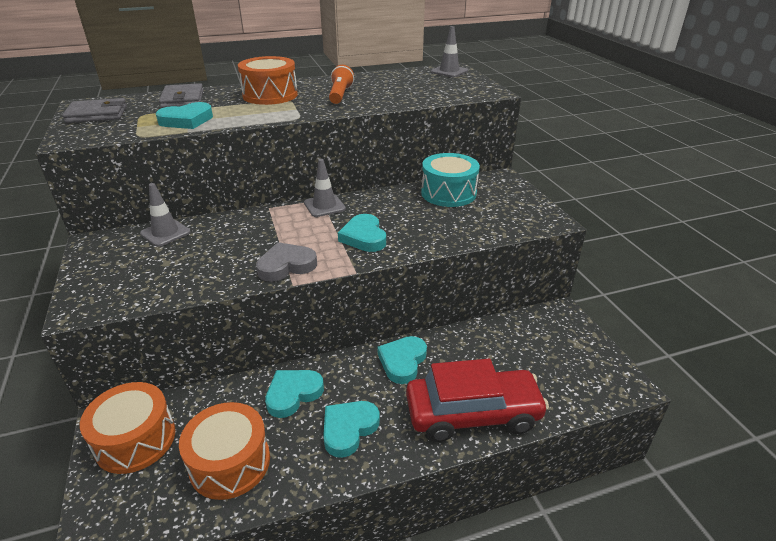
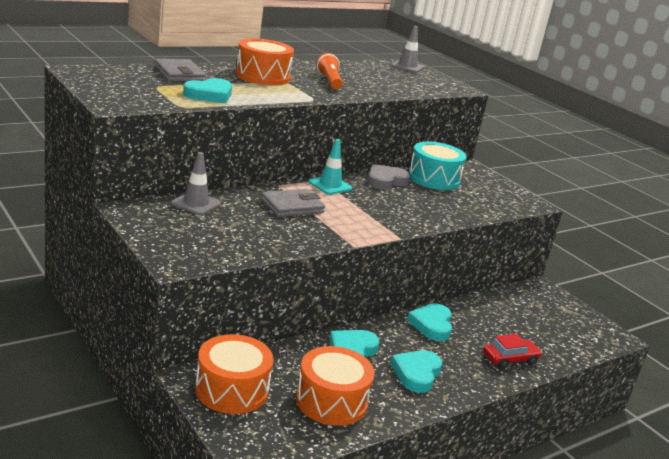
camera: 20 degrees left, 10 degrees down
(97, 114) = (108, 82): grey wallet -> grey wallet (292, 206)
(286, 266) = (336, 232): grey heart -> grey heart (385, 181)
(324, 206) = (330, 185): grey traffic cone -> turquoise traffic cone
(364, 237) = (386, 212): turquoise heart -> none
(473, 413) = (510, 359): red car -> red car, size x0.51

